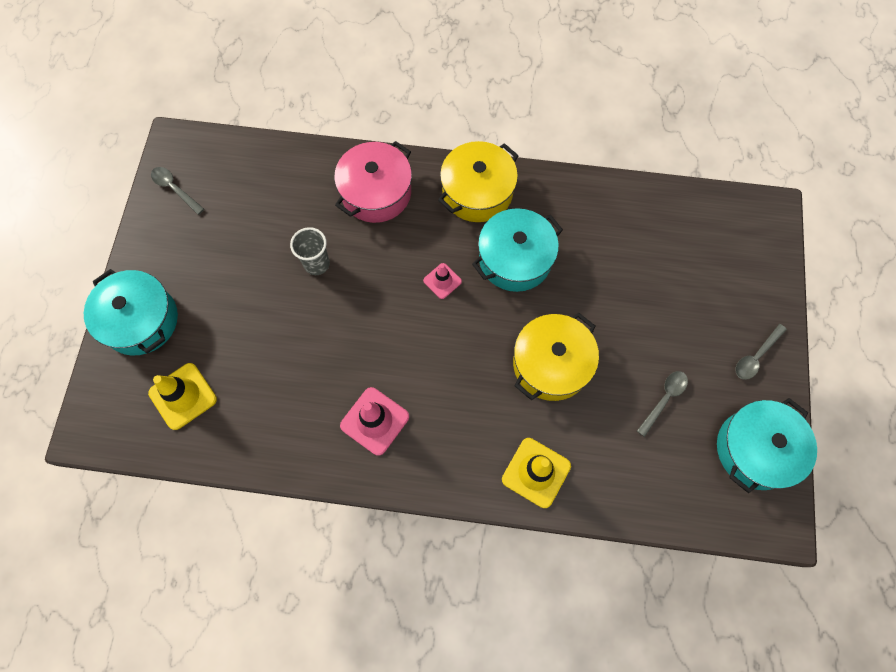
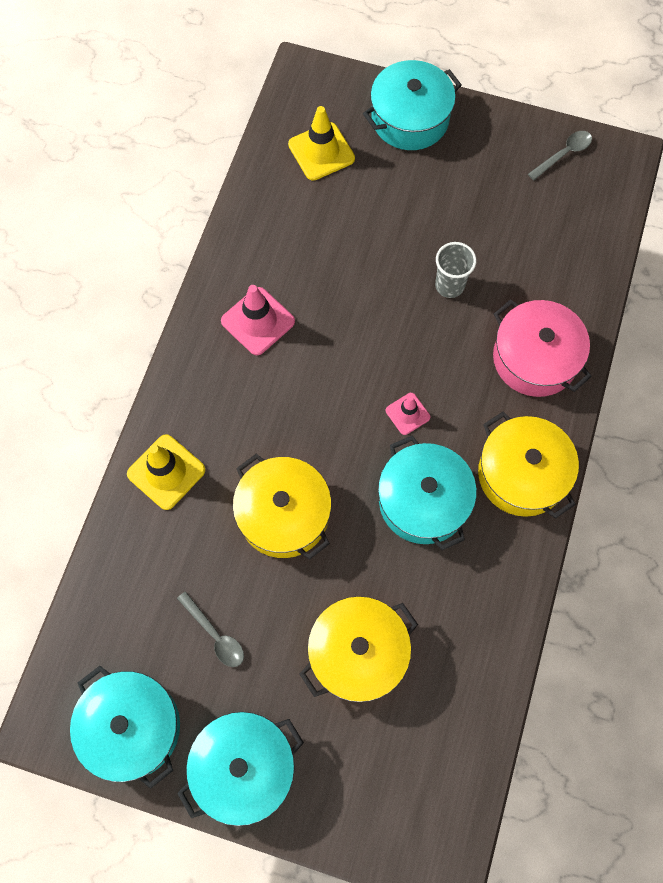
camera: 100 degrees right, 0 degrees up
(647, 289) = (358, 653): none -> yellow pot
(756, 356) = (244, 768): grey spoon -> turquoise pot

